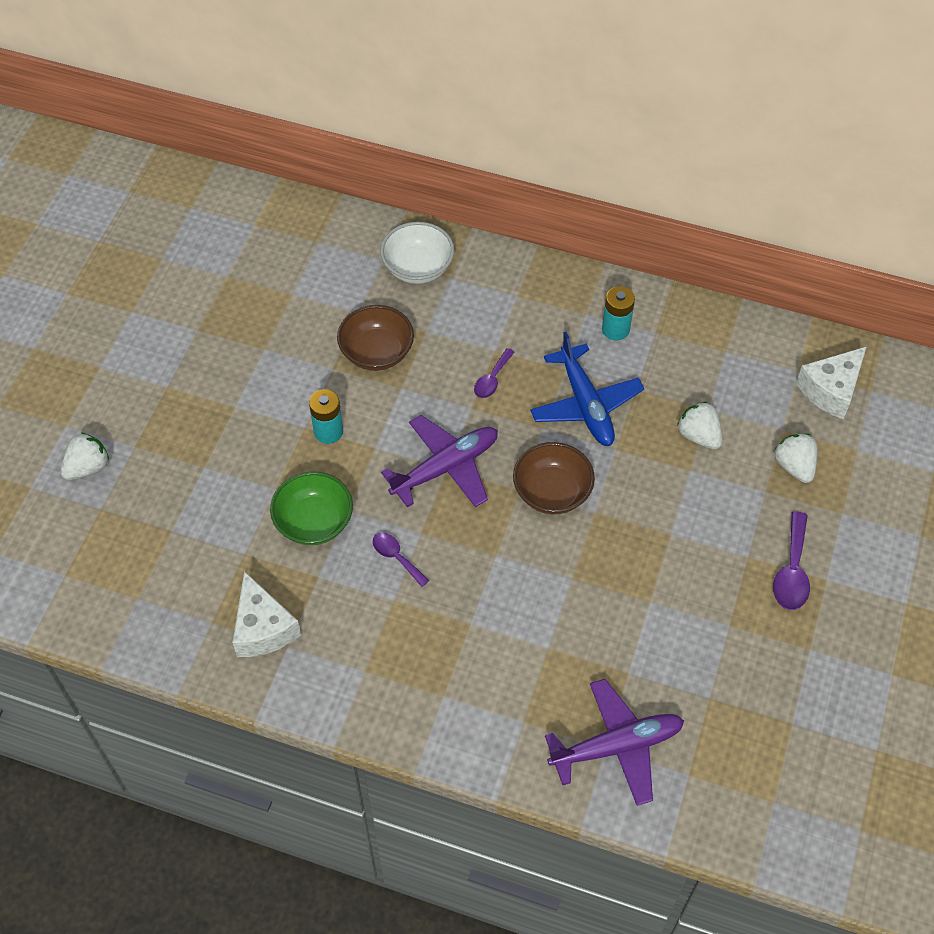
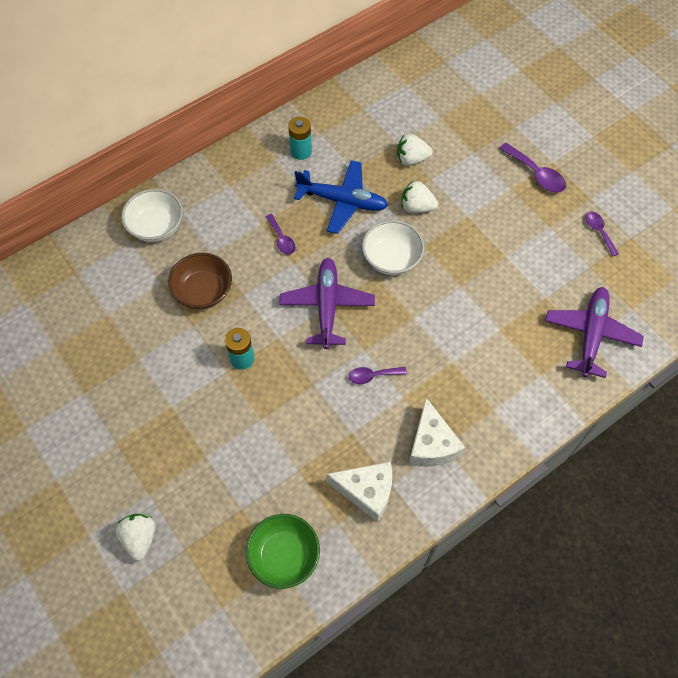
camera: 55 degrees left, 5 degrees up
(314, 522) = (307, 410): green bowl -> green bowl (284, 556)
(552, 492) = (391, 258): brown bowl -> white bowl
(768, 682) = (599, 231): none -> purple spoon
(794, 466) = (468, 128): white strawberry -> white strawberry (417, 207)
(831, 390) = (432, 78): white cheese -> white cheese (431, 444)

